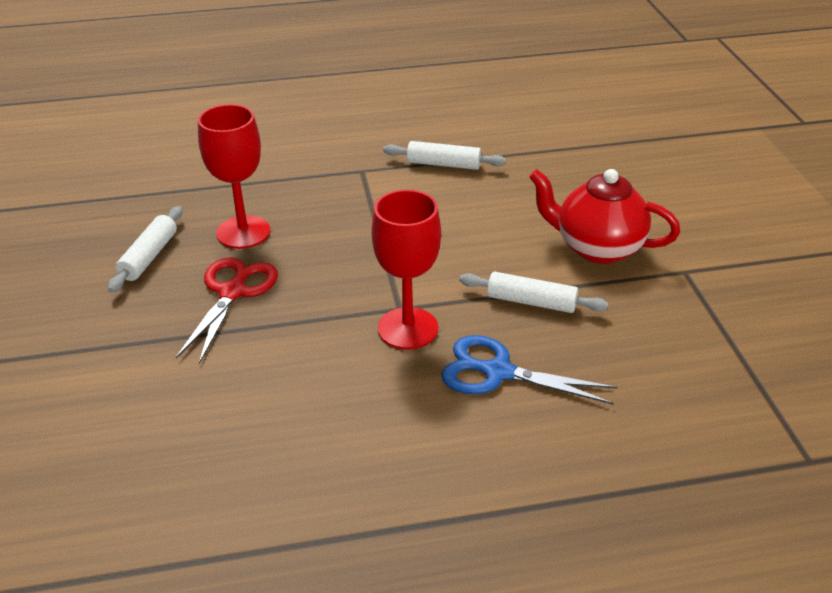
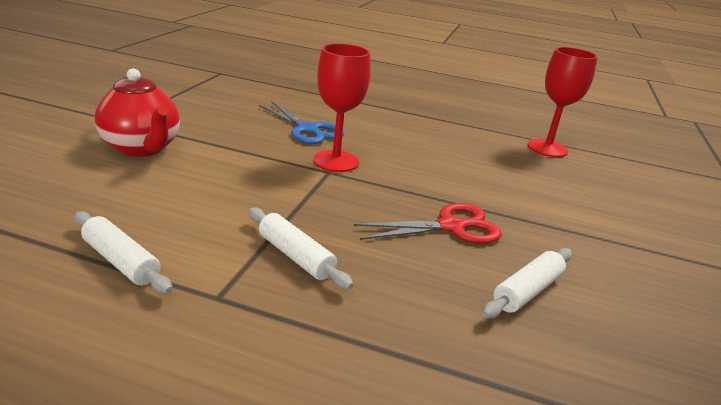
camera: 155 degrees left, 10 degrees down
(232, 292) = (451, 227): red scissors -> red scissors turned 150 degrees counterclockwise
(243, 232) = (415, 277): red goblet -> red goblet (547, 148)
(531, 302) = (239, 143): white rolling pin -> white rolling pin (296, 256)

